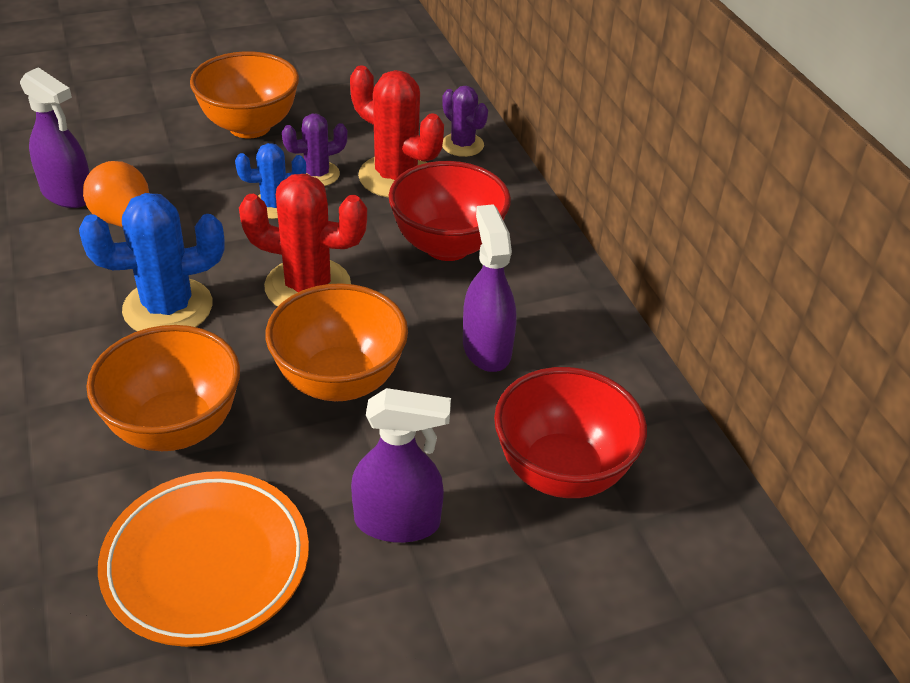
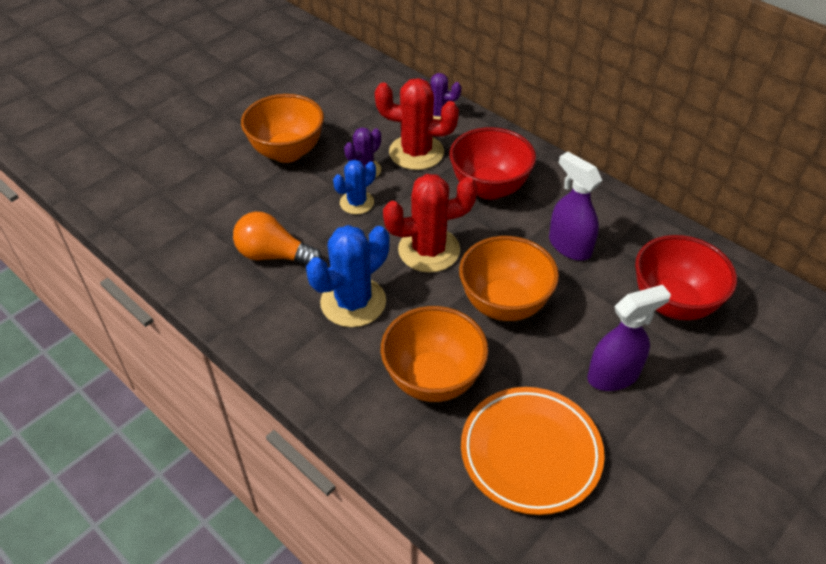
camera: 25 degrees left, 5 degrees up
(68, 194) = (206, 250): purple spray bottle -> none

